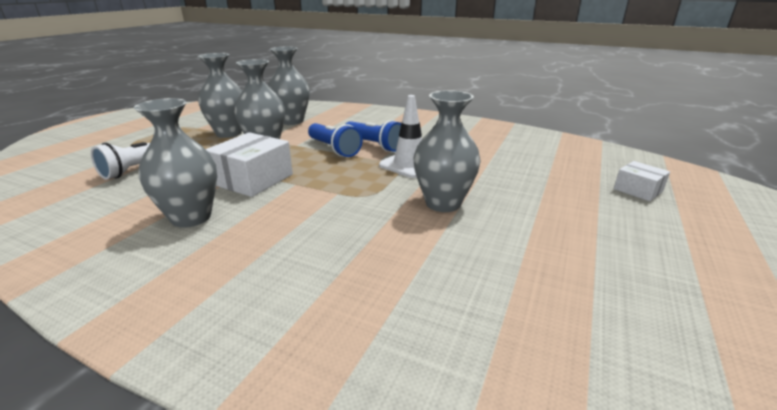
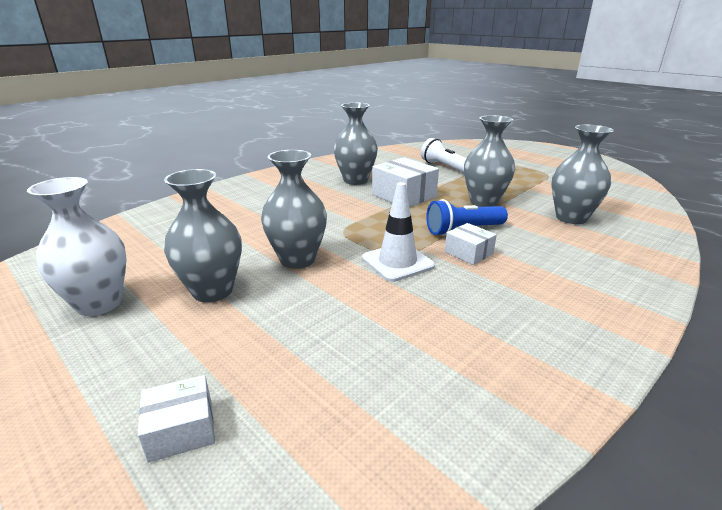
camera: 110 degrees right, 0 degrees up
(229, 133) = (524, 190): grey vase -> grey vase (212, 291)
(374, 145) = (468, 253): blue flashlight -> white box
(636, 286) = (99, 304): none -> white vase

